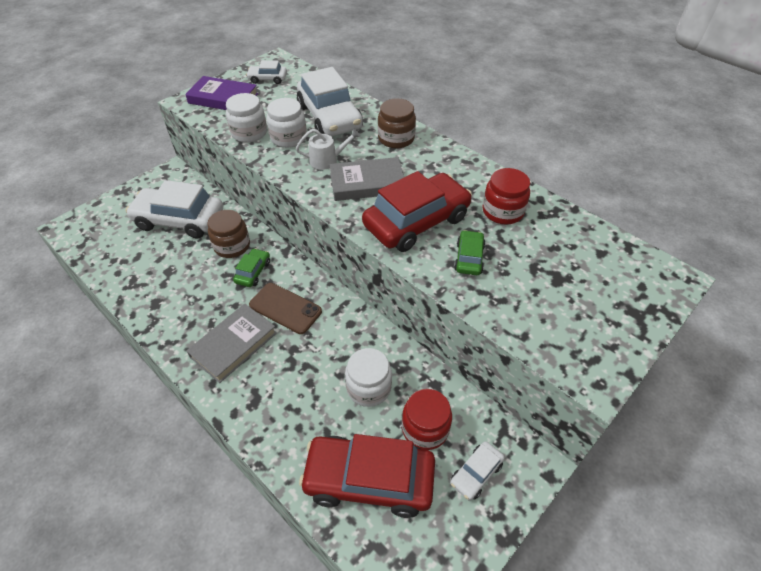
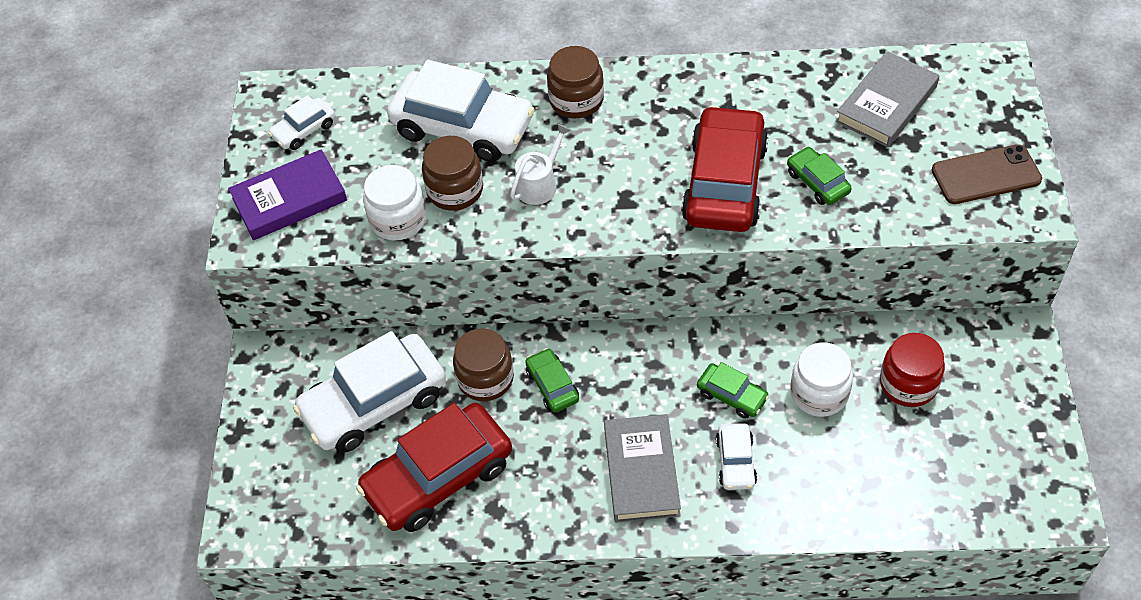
camera: 40 degrees left, 5 degrees up
(285, 308) = (641, 392): brown phone -> brown phone (986, 175)
(288, 138) = (455, 190): white jar -> brown jar
(324, 348) = (732, 395): none -> green car
(367, 183) = (620, 178): grey book -> grey book (886, 104)
(369, 480) = (916, 467): red car -> red car (438, 477)
(476, 473) = (988, 382): white car -> white car (735, 461)
(502, 211) = (788, 107): red jar -> none

